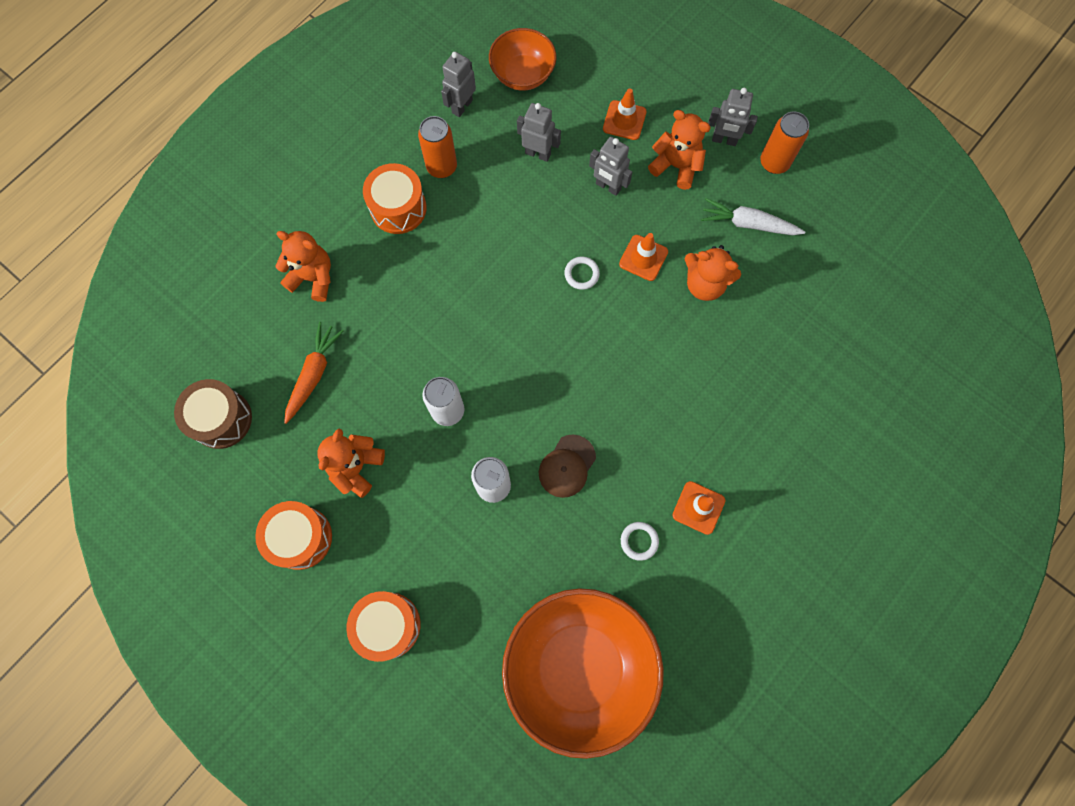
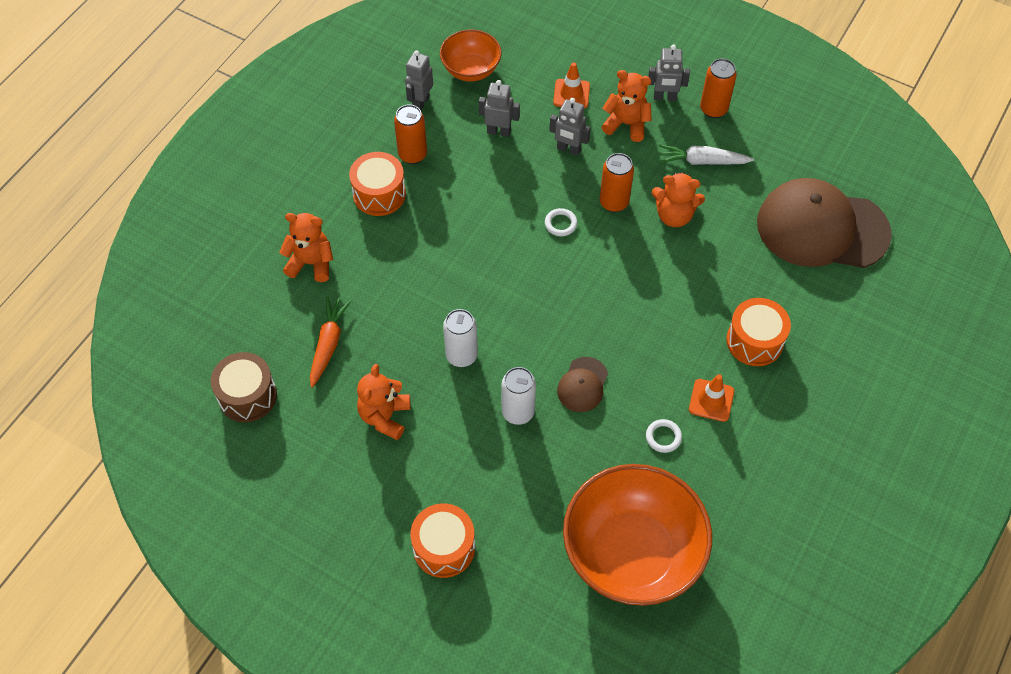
camera: 10 degrees left, 15 degrees down
(300, 537) = (344, 485): orange drum -> orange drum (754, 341)
(643, 258) = (614, 202): orange traffic cone -> orange can
(861, 325) = (822, 228): none -> brown cap

